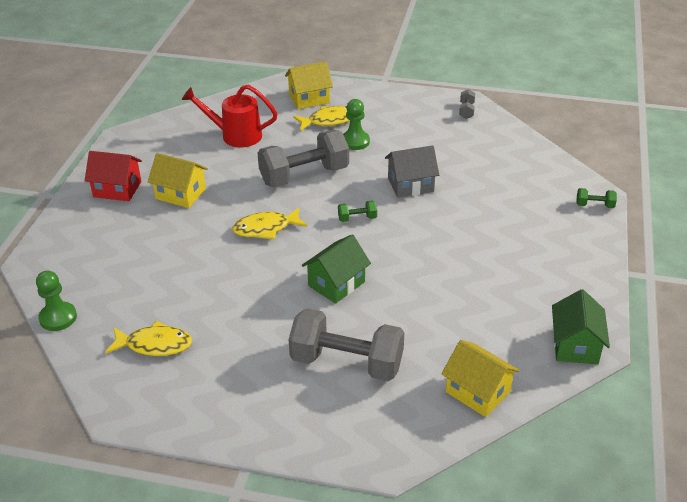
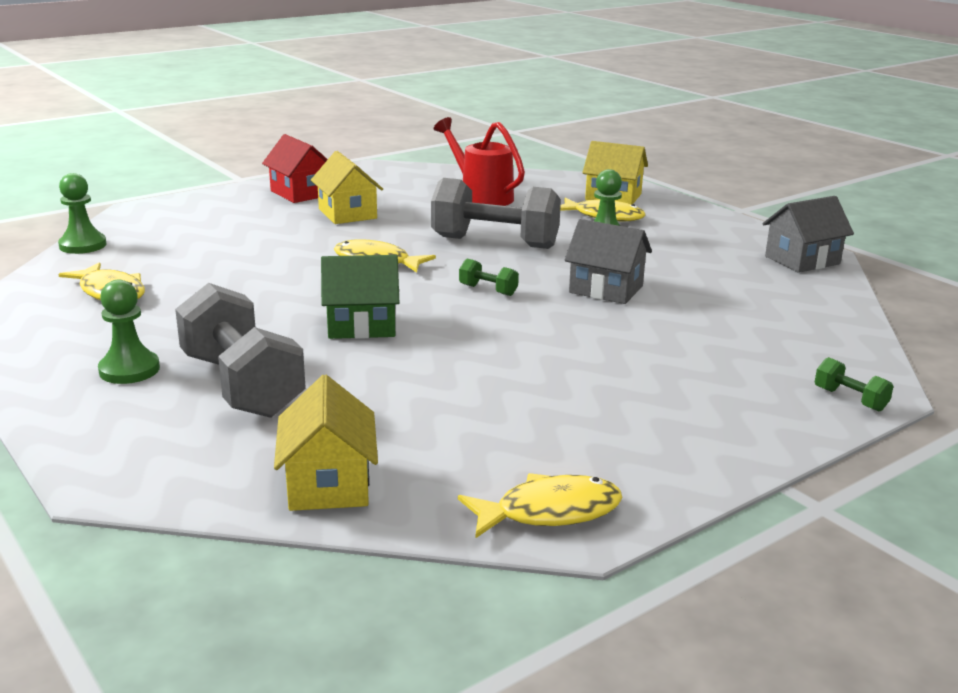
camera: 40 degrees right, 15 degrees down
(273, 391) = (129, 370): none -> green pawn
(466, 110) = (802, 260): grey dumbbell -> grey house
(575, 345) = (549, 512): green house -> yellow fish

